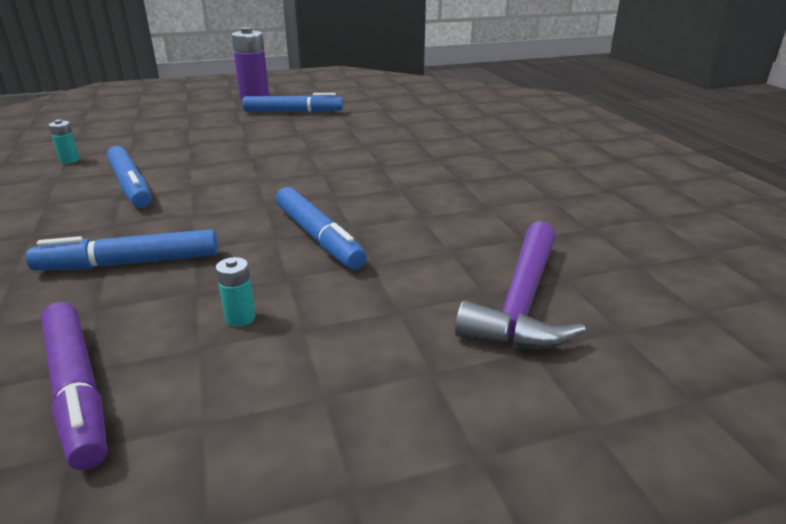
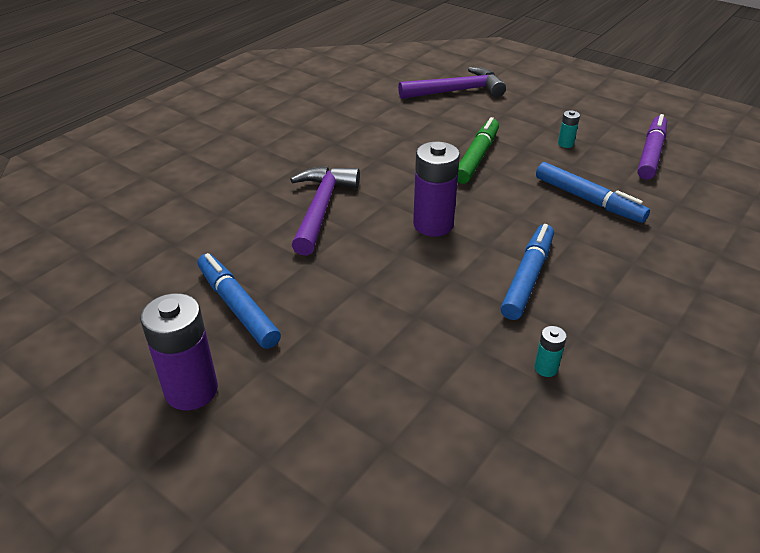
camera: 125 degrees left, 10 degrees up
(256, 177) = (433, 225): none -> purple battery
(318, 236) = (476, 158): blue marker -> green marker
(353, 149) = (321, 208): none -> purple hammer

